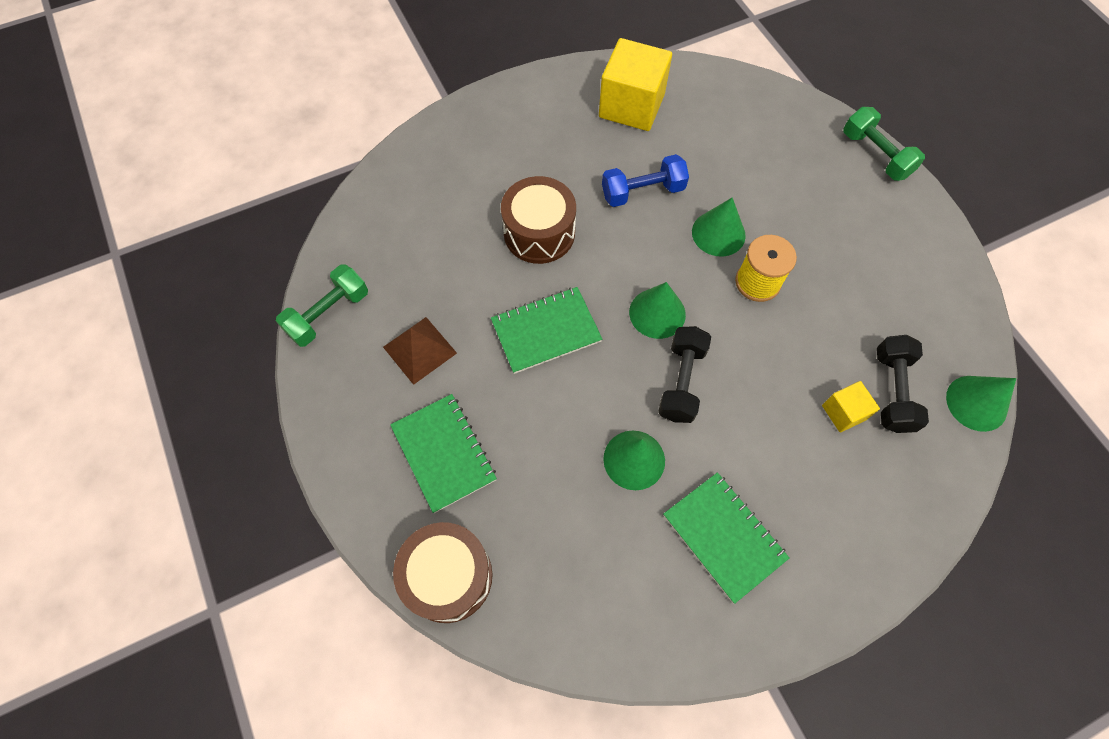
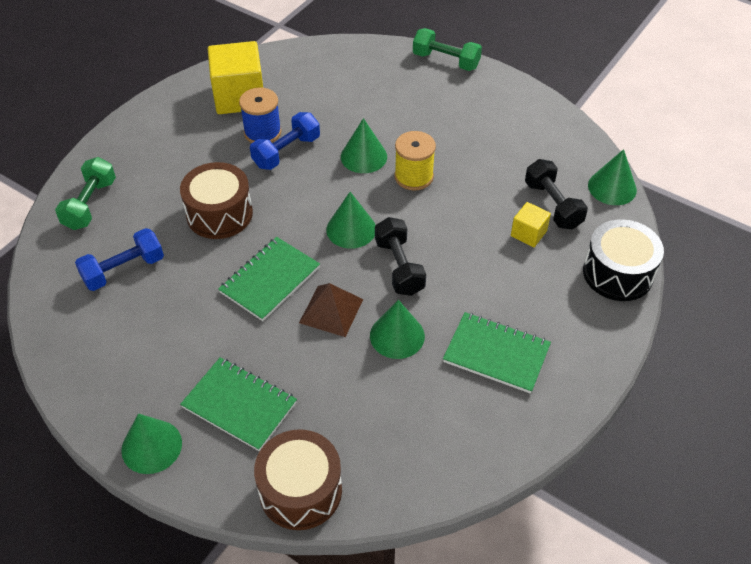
camera: 30 degrees left, 15 degrees down
(328, 314) = (68, 351): green dumbbell -> green dumbbell (90, 204)
(345, 452) = (151, 446): none -> green cone
(419, 350) = (169, 341): brown pyramid -> brown pyramid (331, 310)
(420, 252) = (123, 270): none -> blue dumbbell
(631, 158) = (262, 132): none -> blue spool
(917, 513) = (617, 273): none -> black drum

